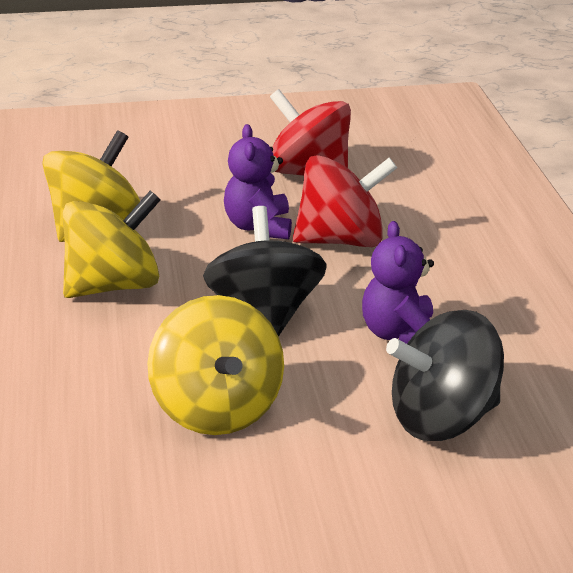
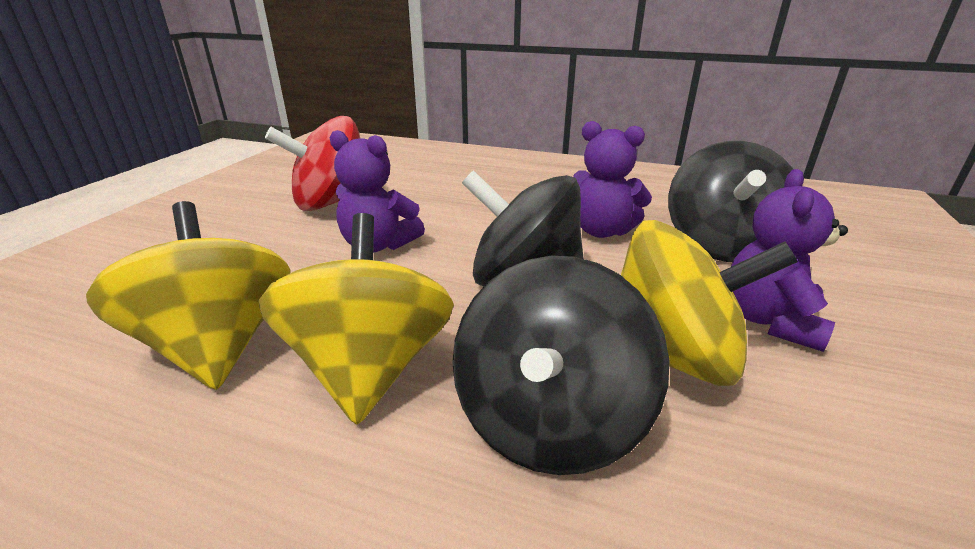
camera: 60 degrees left, 5 degrees down
(114, 365) = (549, 421): none -> black spinning top
(309, 455) = (769, 320): none -> purple teddy bear
(341, 239) = (447, 217): red spinning top -> none

